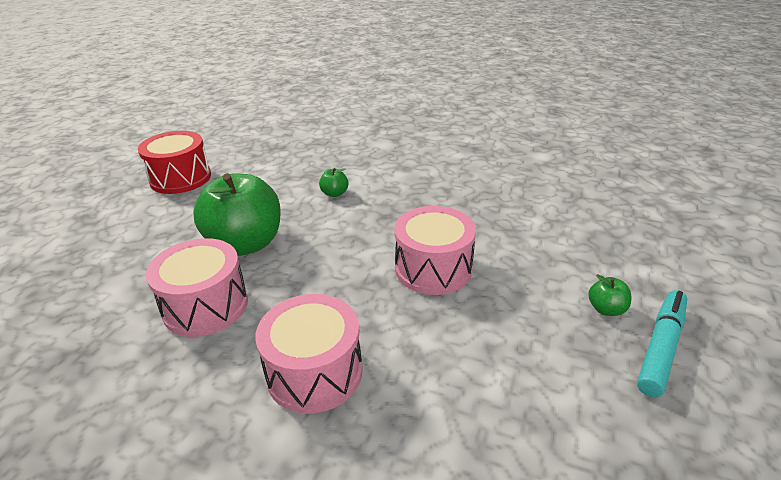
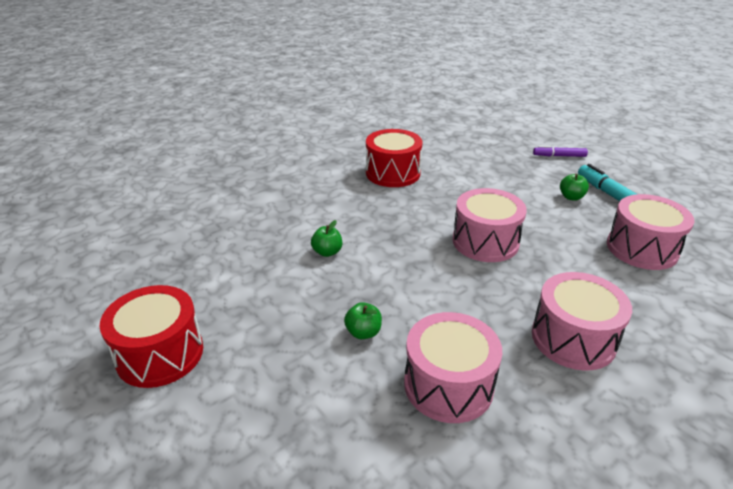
camera: 60 degrees left, 0 degrees up
(246, 244) = (363, 332): green apple -> green apple, size x0.41
(493, 181) = (393, 173): none -> red drum
(553, 403) = (642, 248): none -> pink drum
(703, 274) = (559, 156): none -> purple marker

